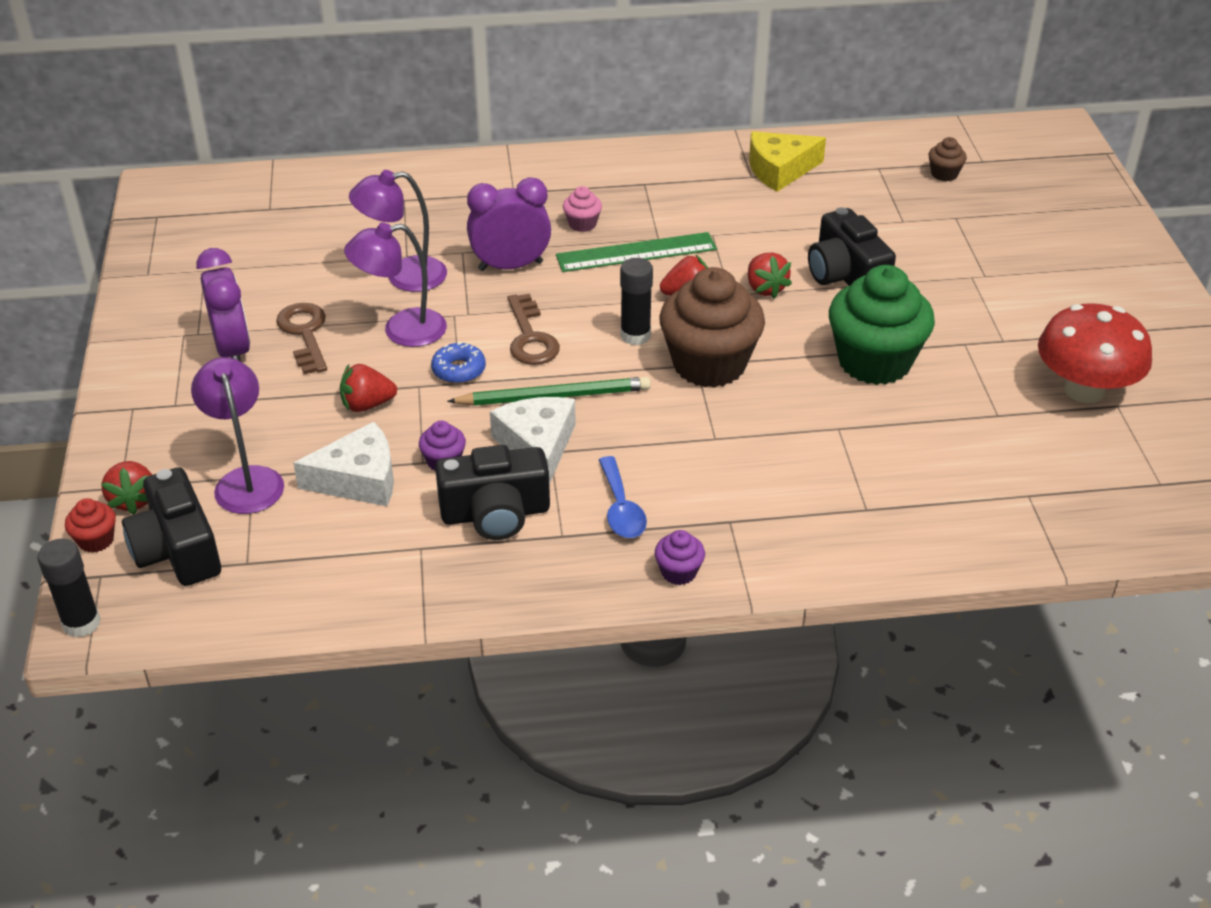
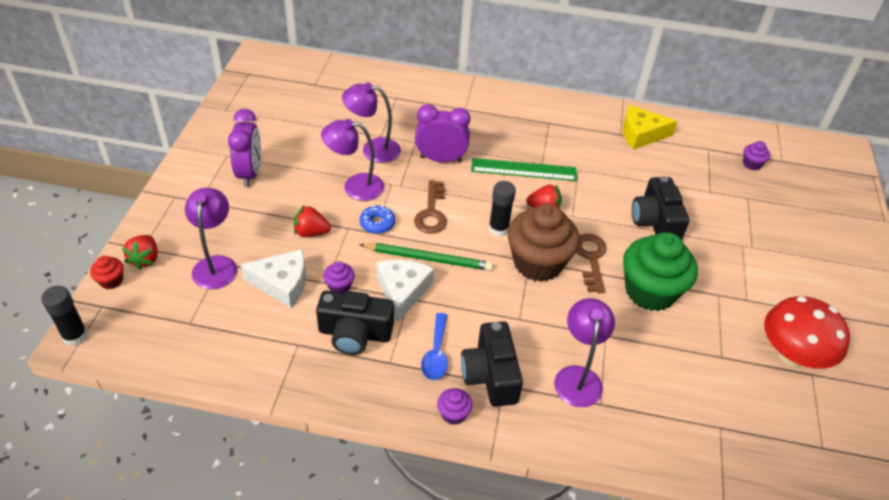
camera: 15 degrees right, 5 degrees up
(177, 550) = (153, 302): black camera -> black camera (490, 375)
(305, 334) = (296, 173): brown key -> brown key (590, 258)
(582, 224) = (498, 141): pink cupcake -> none
(765, 288) = (597, 217): red strawberry -> none
(823, 486) = (578, 377): none -> purple lamp
(944, 174) = (751, 164): brown cupcake -> purple cupcake

